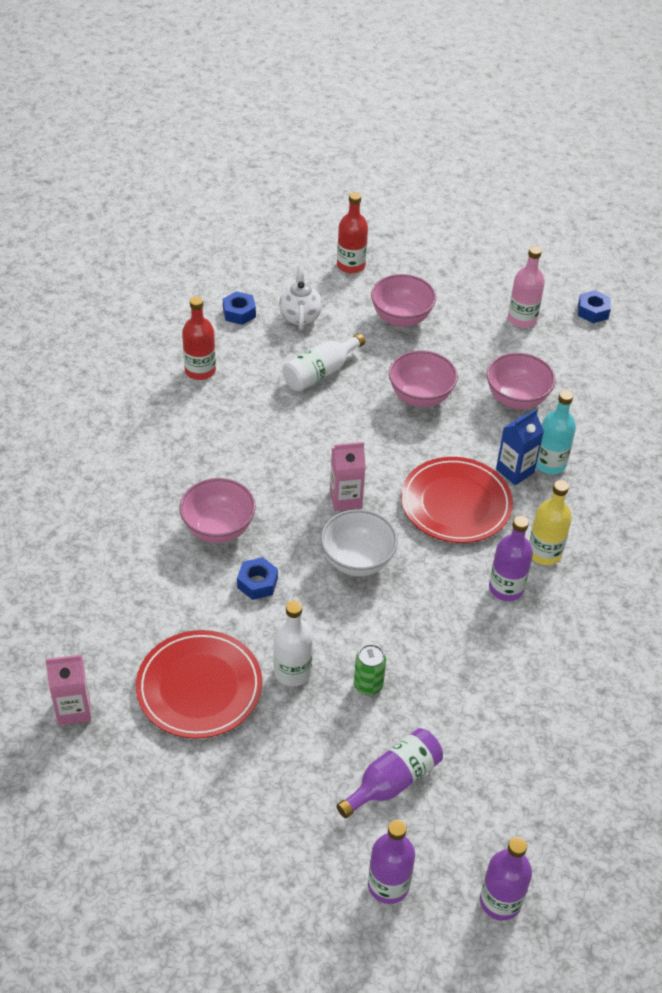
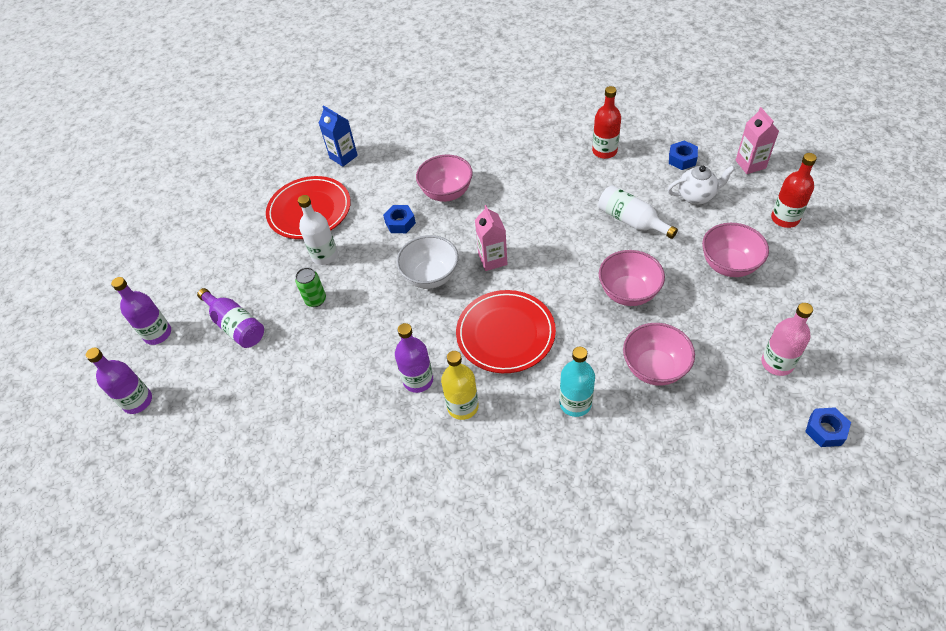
camera: 90 degrees right, 5 degrees up
(73, 709) = (291, 158): pink carton -> pink carton (750, 164)
(515, 471) = (557, 375): blue carton -> blue carton (343, 157)

